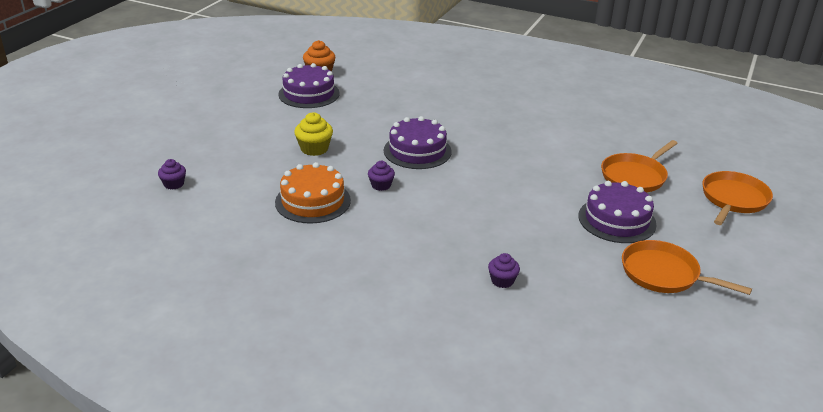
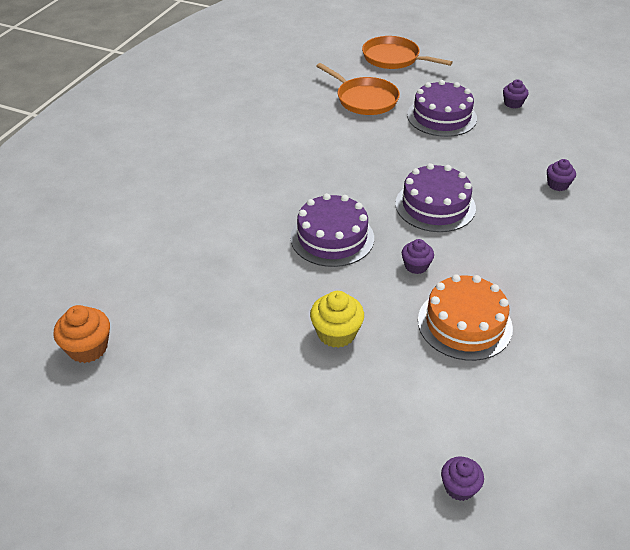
camera: 90 degrees left, 10 degrees up
(309, 94) = (165, 355): purple cake -> purple cake (435, 205)
(663, 274) = (513, 103): orange pan -> purple cupcake

